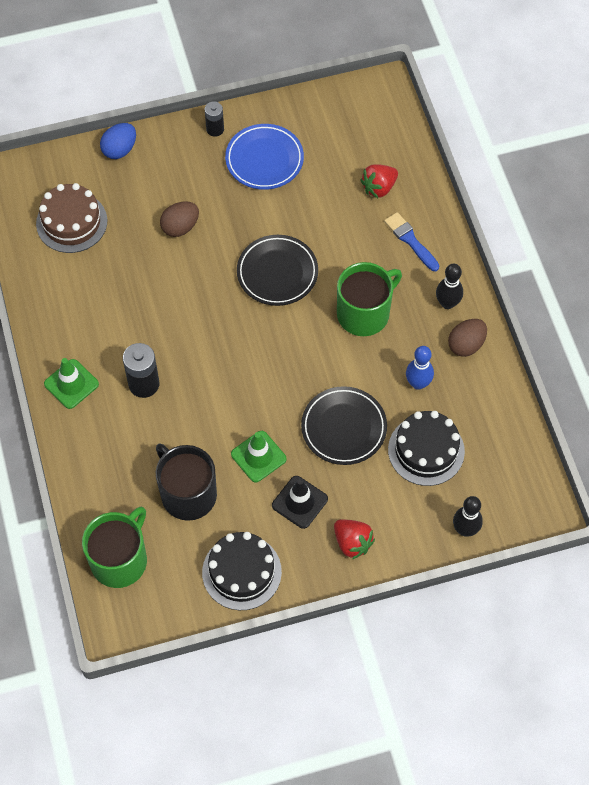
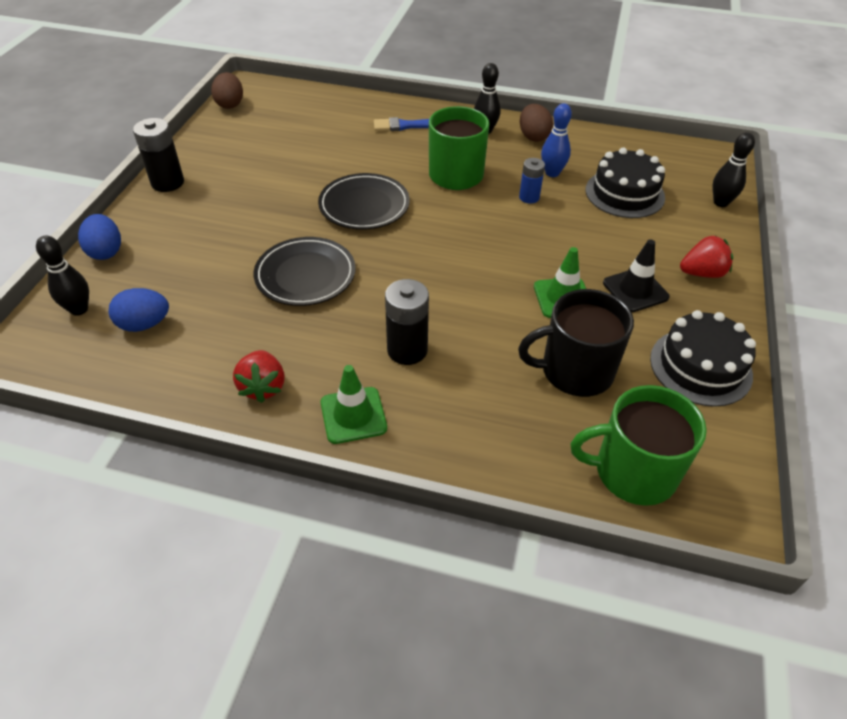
camera: 60 degrees left, 15 degrees down
(61, 177) = (79, 309): none -> black bowling pin
(71, 222) = (144, 324): brown cake -> blue egg
(120, 560) = (632, 472): green mug -> green mug turned 60 degrees counterclockwise
(180, 227) = (246, 246): brown egg -> brown egg (230, 104)
(215, 129) = (167, 183): black battery -> black battery, size x1.60
(264, 159) = (237, 167): blue plate -> none
(344, 428) = (568, 230): black plate -> black plate (305, 275)
(369, 381) = (529, 197): none -> blue battery
(379, 188) = (339, 122): red strawberry -> red strawberry (263, 387)

